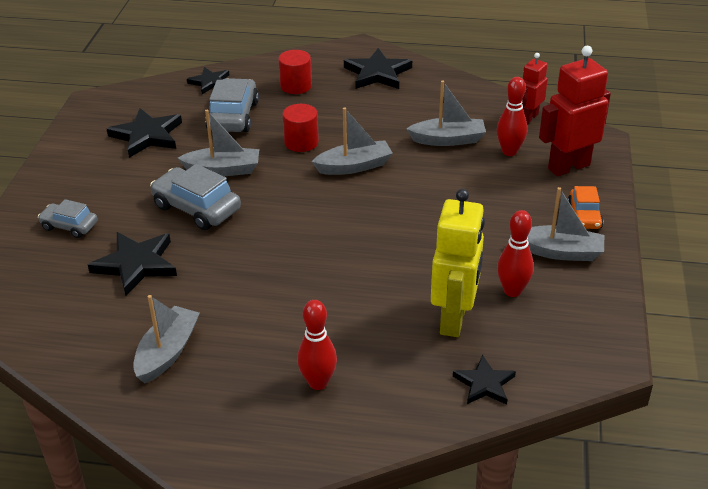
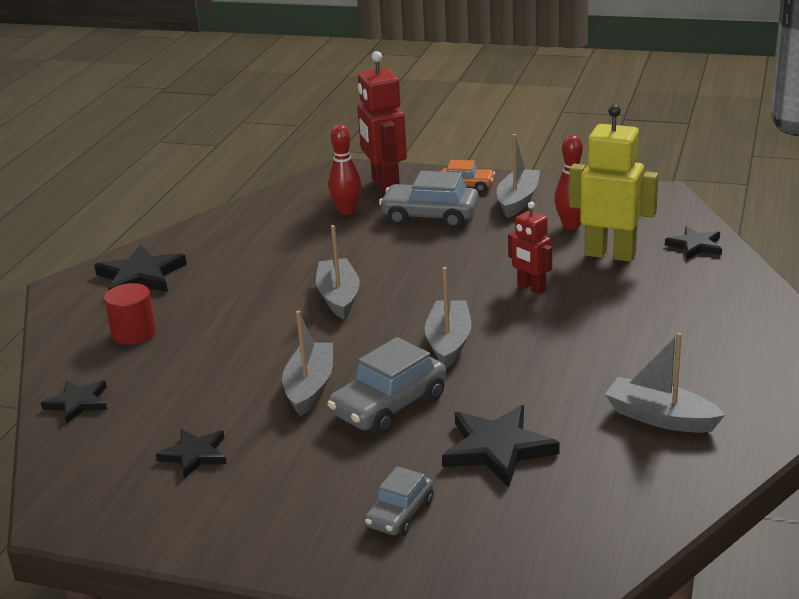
camera: 80 degrees left, 10 degrees down
(147, 135) = (194, 455): black star -> black star, size x0.63
(233, 116) = (182, 382): grey car -> grey car (430, 216)
(301, 142) = (272, 330): red cylinder -> none
(318, 382) = (701, 325): red bowling pin -> none
(448, 140) = (310, 241): grey boat -> grey boat (449, 342)
(529, 117) = (288, 197): red robot -> red robot (531, 288)

